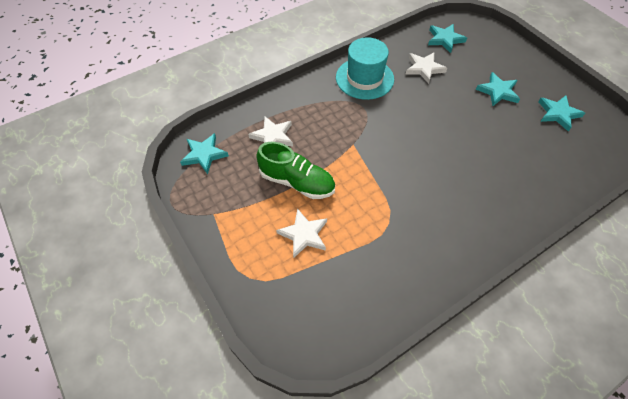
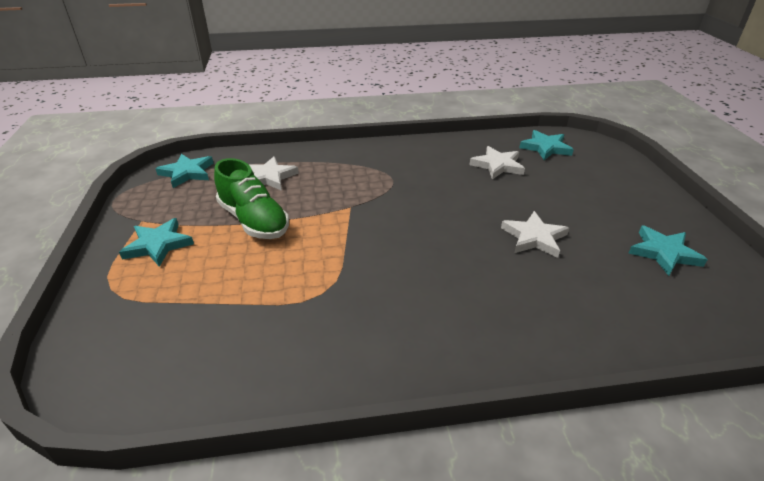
camera: 25 degrees right, 20 degrees down
(304, 234) = (211, 269): white star -> white star (534, 237)
(364, 78) = (417, 157): turquoise hat -> none
(498, 91) = (583, 208): turquoise star -> turquoise star (158, 245)

